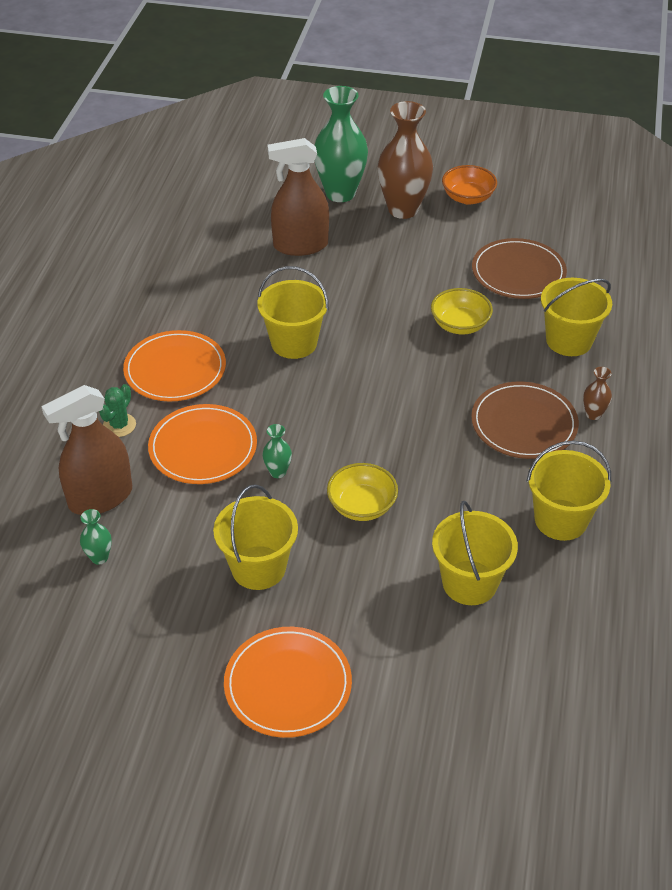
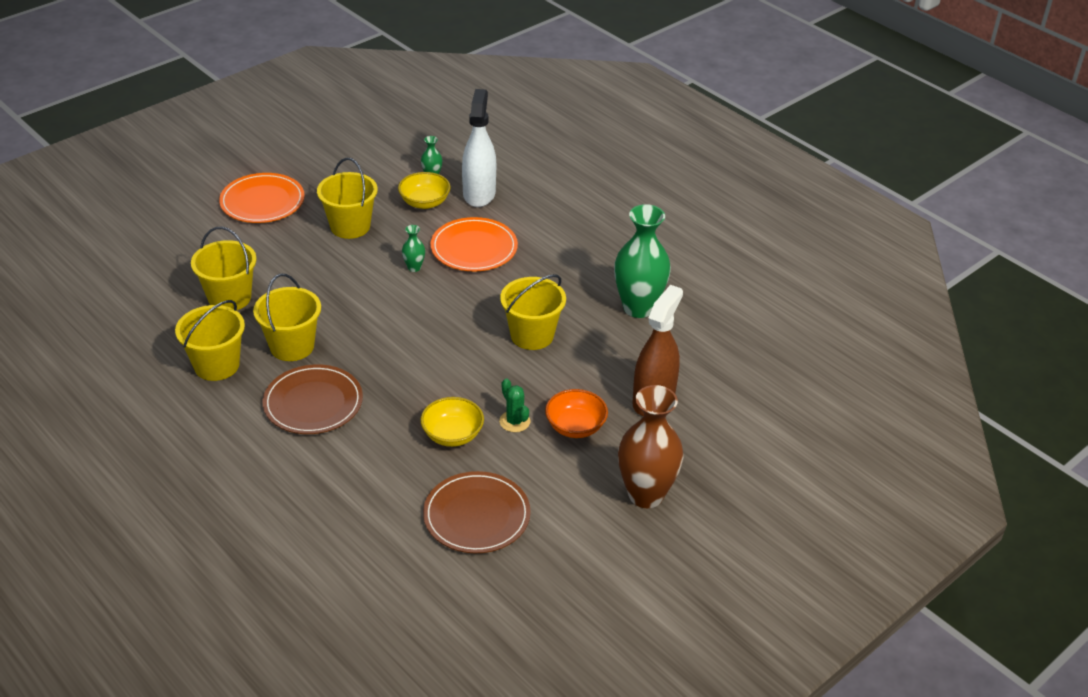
camera: 125 degrees right, 5 degrees down
(100, 497) = (479, 194): brown spray bottle -> white spray bottle
(119, 425) = (535, 224): green cactus -> green cactus (514, 421)
(175, 369) = (565, 268): orange plate -> none
(340, 193) = (712, 466): green vase -> green vase (638, 308)
(362, 506) = (342, 287): yellow bowl -> yellow bowl (424, 202)
(468, 198) = (621, 554): orange bowl -> orange bowl (575, 427)
(569, 340) = (361, 488): yellow bucket -> yellow bucket (292, 346)
(593, 414) = (275, 446): brown vase -> none

